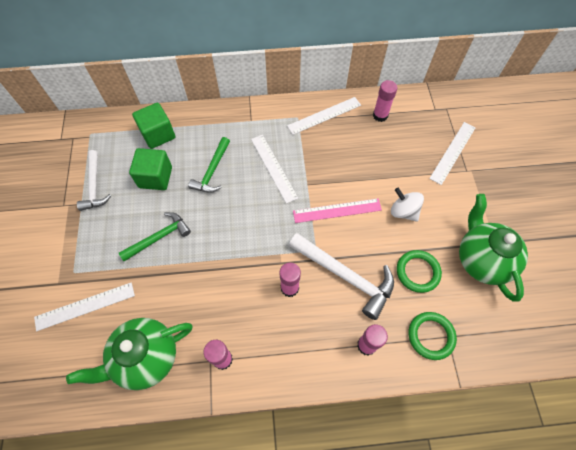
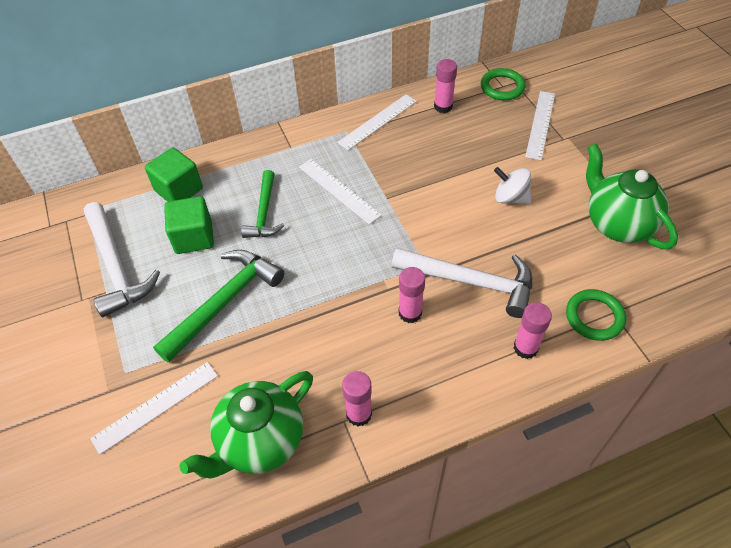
camera: 15 degrees left, 10 degrees down
(94, 186) = (116, 267): white hammer -> white hammer, size x1.54
(159, 237) = (224, 302): green hammer -> green hammer, size x1.54
(337, 210) = (433, 216): pink ruler -> none
(417, 272) = (552, 255): green ring -> green ring (502, 87)

